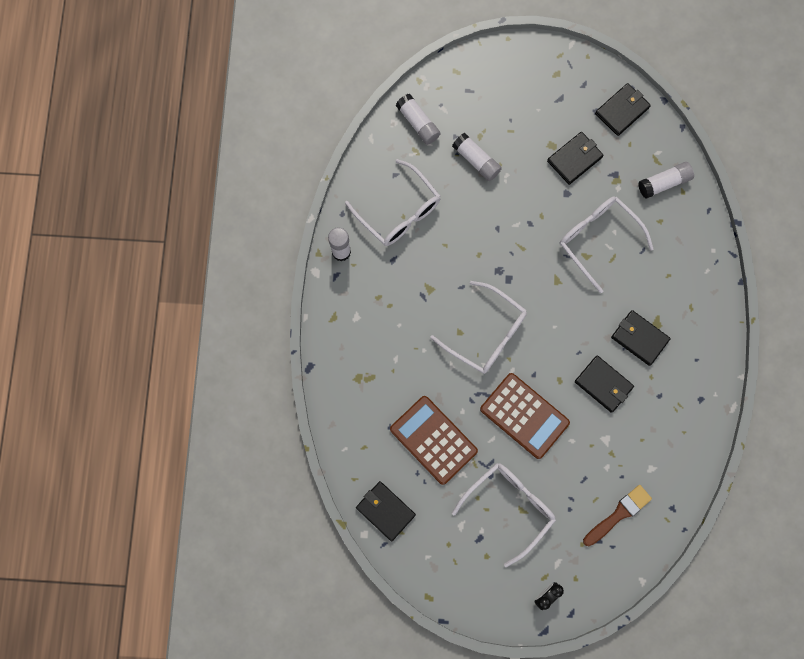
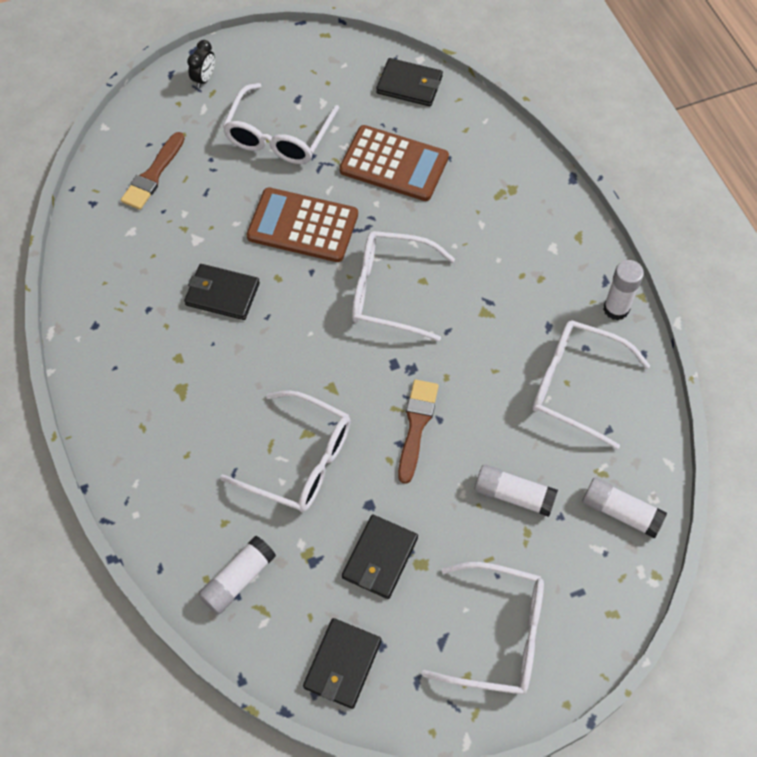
camera: 155 degrees right, 15 degrees down
(514, 230) = (416, 426): none -> brown brush
(527, 88) = (498, 635): none -> white glasses
(639, 338) = (197, 362): black wallet -> none

